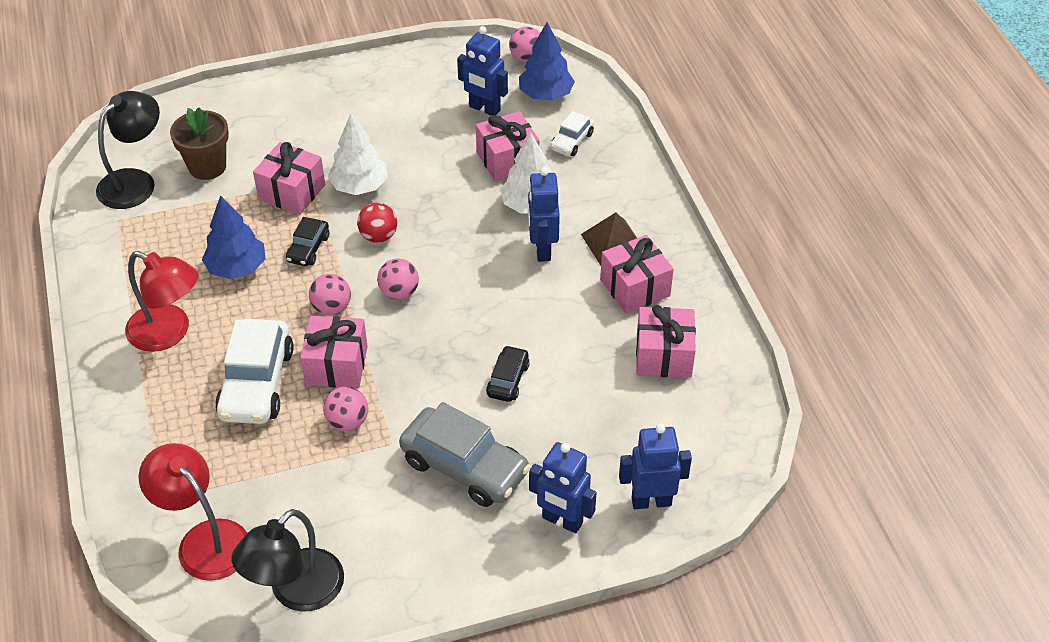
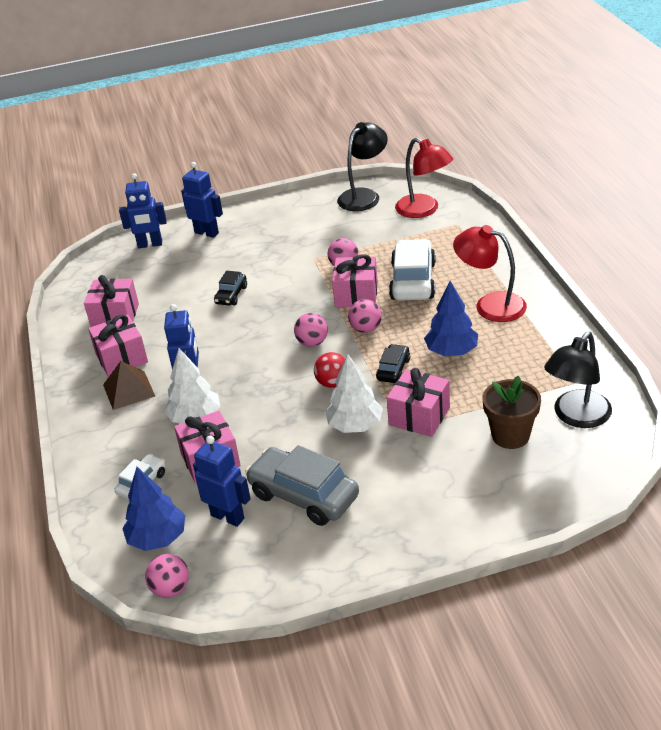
camera: 175 degrees left, 10 degrees down
(464, 467) = (265, 251): grey car -> grey car (303, 496)

